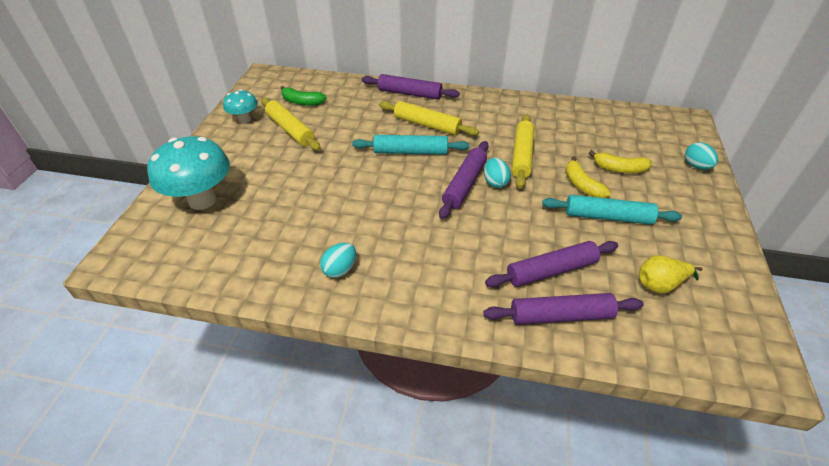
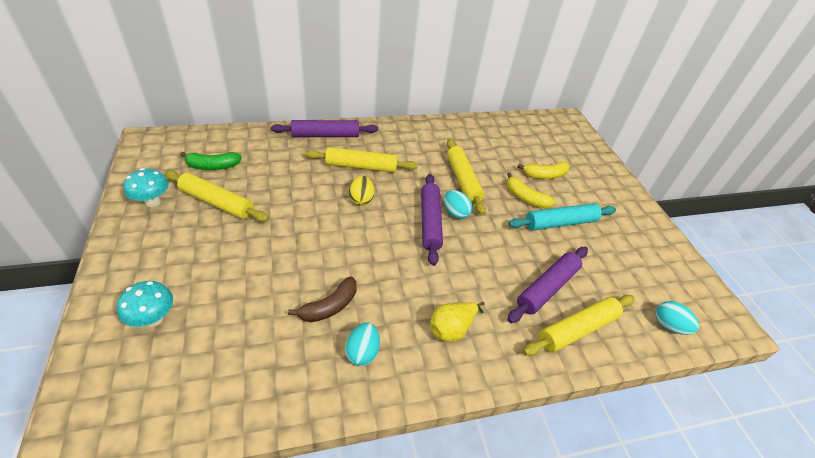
camera: 30 degrees left, 0 degrees up
(202, 200) = (154, 319): turquoise mushroom -> turquoise mushroom, size x0.54
(333, 228) = (330, 306): none -> brown banana
(410, 152) = (361, 199): turquoise rolling pin -> yellow egg
(560, 315) = (577, 329): purple rolling pin -> yellow rolling pin
(660, 284) = (629, 274): yellow pear -> yellow pear (452, 329)
(696, 166) = (595, 160): turquoise egg -> turquoise egg (668, 326)

